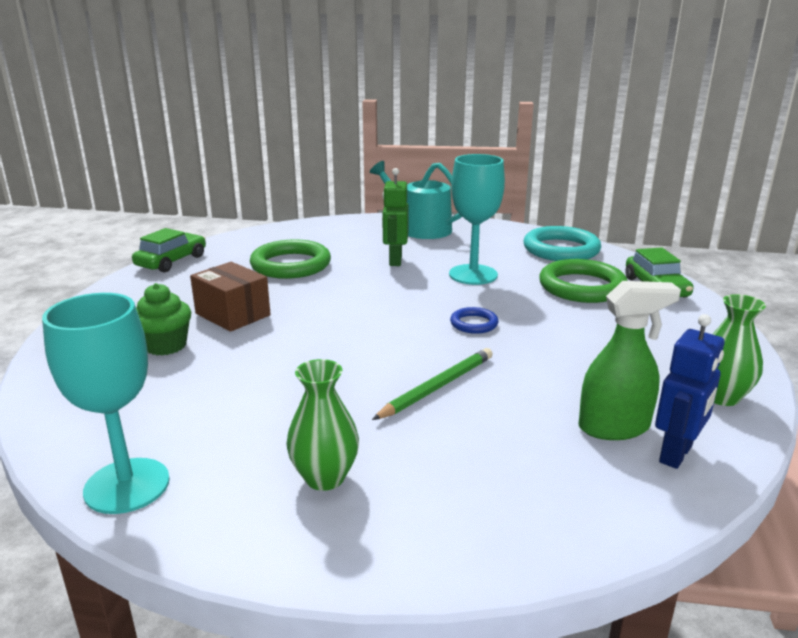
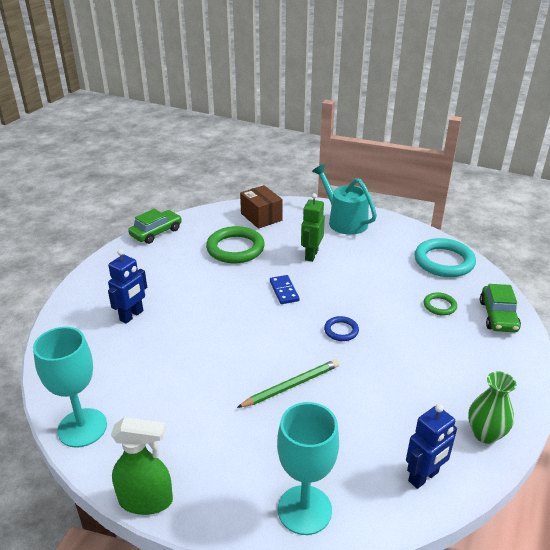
camera: 15 degrees right, 10 degrees up
(166, 345) = (132, 315): green cupcake -> blue robot
(233, 314) = (181, 293): brown box -> brown box (261, 217)
(325, 477) = (193, 446): green vase -> none
(377, 296) = (284, 291): none -> blue domino
(473, 275) = (362, 279): turquoise goblet -> turquoise goblet (304, 510)
(582, 287) = (439, 306): green ring -> green ring, size x0.50
(614, 427) = (393, 445): green spray bottle -> green spray bottle (146, 500)

